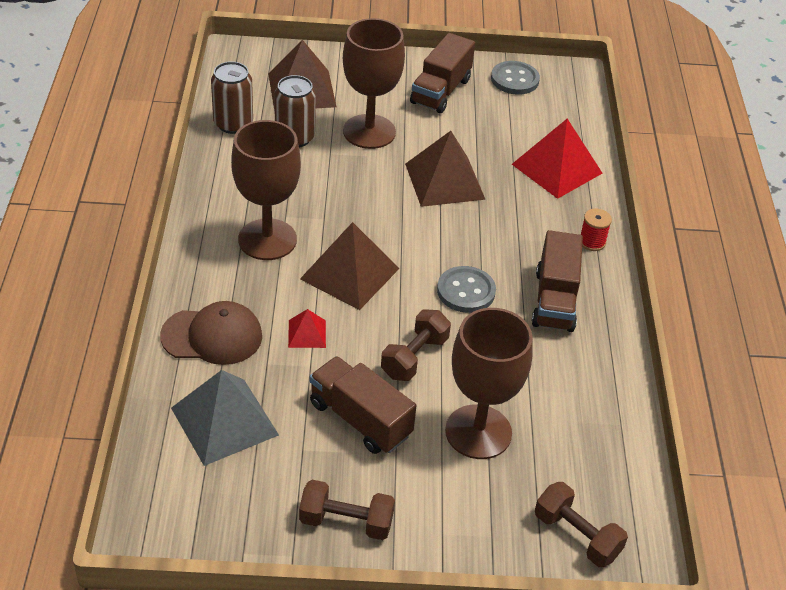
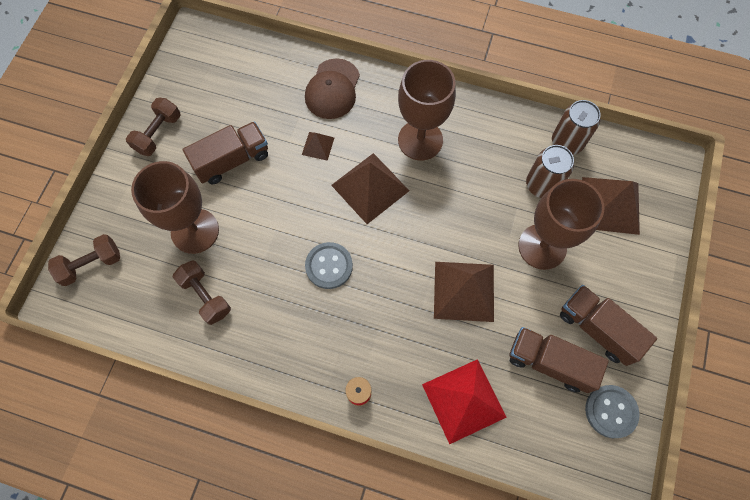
camera: 110 degrees right, 25 degrees up
(224, 421) = (258, 84): grey pyramid -> none
(307, 333) = (318, 146): red pyramid -> brown pyramid
(414, 357) = (274, 209): brown dumbbell -> brown dumbbell (206, 296)
(554, 300) = (300, 332): brown truck -> brown truck (549, 363)

